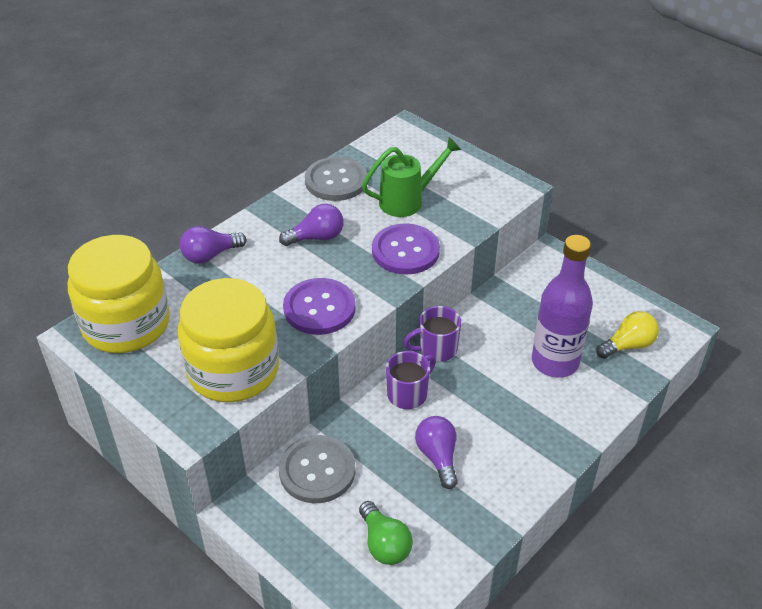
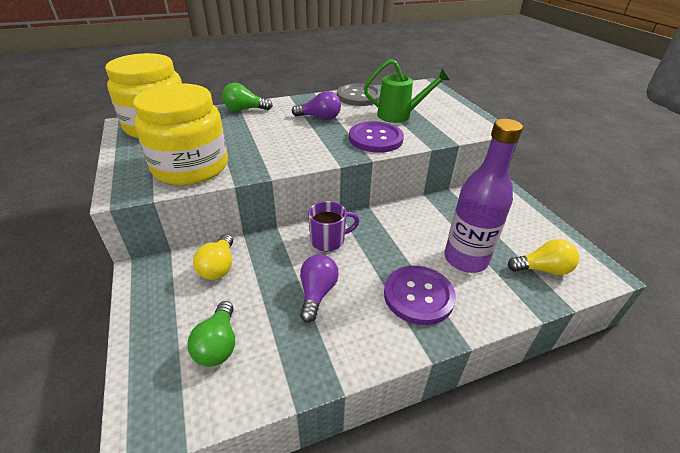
camera: 25 degrees right, 5 degrees down
(210, 255) = (245, 109): purple light bulb -> green light bulb
(317, 470) = (219, 266): grey button -> yellow light bulb
(319, 308) = (285, 152): purple button -> purple button (418, 296)
(436, 349) = (372, 219): purple mug -> none

